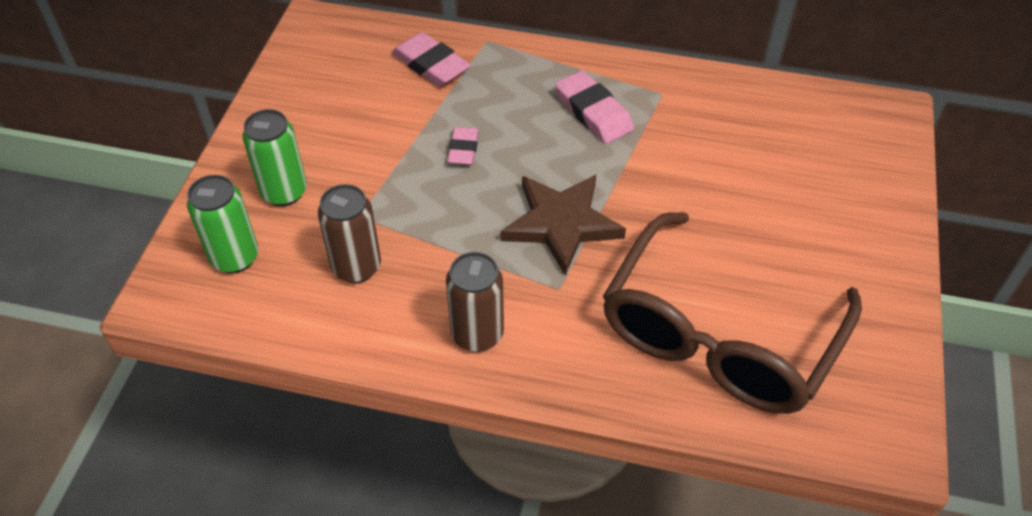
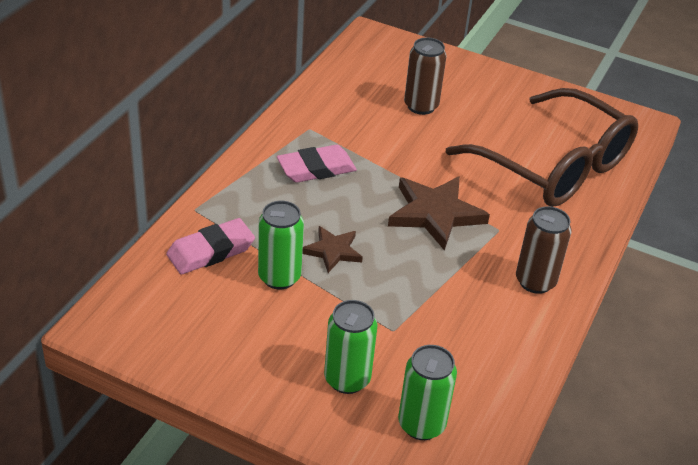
camera: 80 degrees left, 10 degrees down
(356, 267) = (452, 341): brown can -> brown can (421, 106)
(410, 118) = (279, 277): none -> green can
(463, 149) = (332, 251): pink eraser -> brown star

